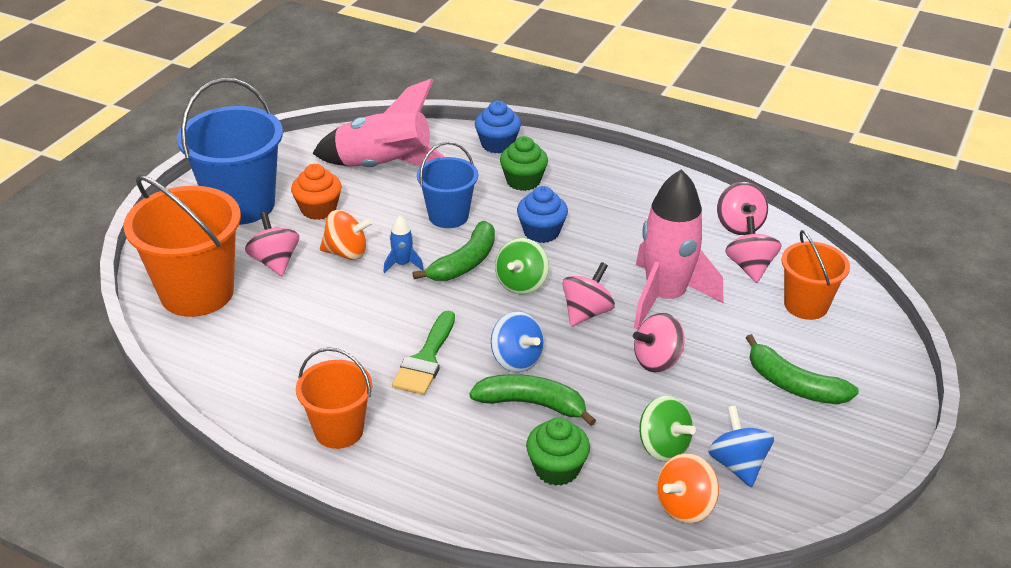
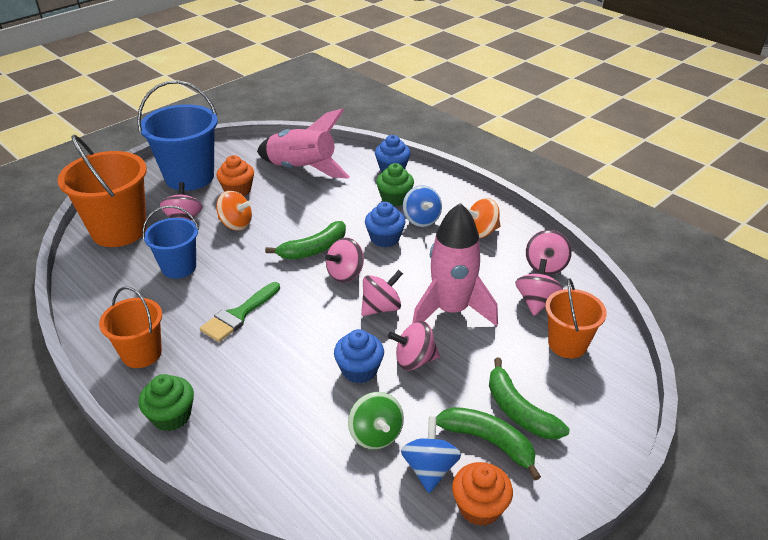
camera: 20 degrees right, 0 degrees up
(402, 264) = (269, 241): blue rocket -> none
(448, 216) = (324, 213): blue bucket -> blue bucket (179, 267)
(516, 360) = (304, 332): blue spinning top -> blue spinning top (421, 220)
(521, 284) = (345, 274): green spinning top -> pink spinning top
(532, 404) = (294, 370): green banana -> green banana (488, 442)
(556, 468) = (279, 429): green cupcake -> green cupcake (171, 416)
(604, 385) = (359, 370): none -> blue cupcake
(684, 506) = (363, 493): orange spinning top -> orange spinning top (481, 232)
(806, 486) = (479, 507): none -> orange cupcake

